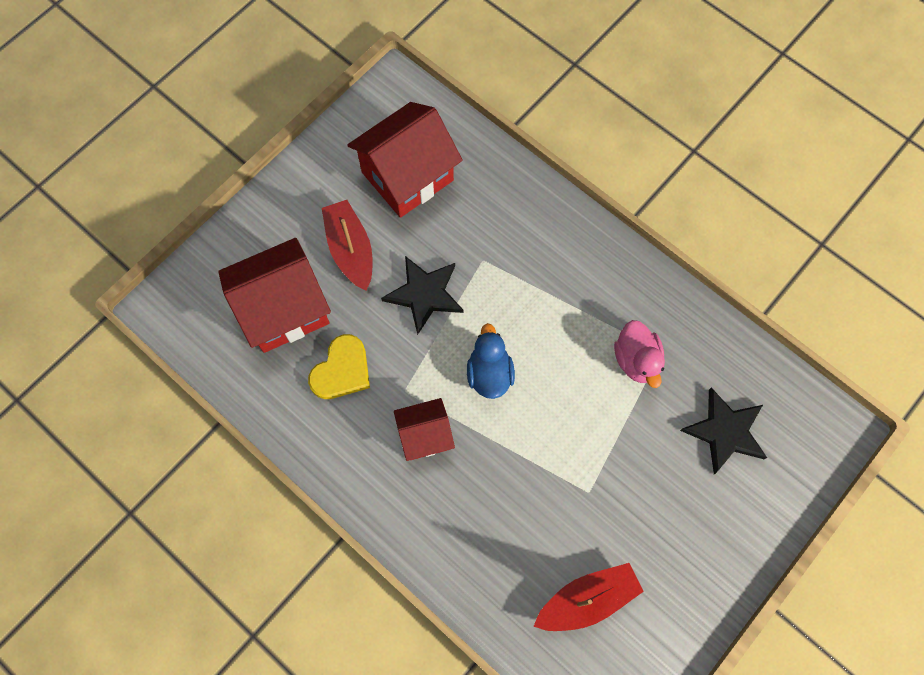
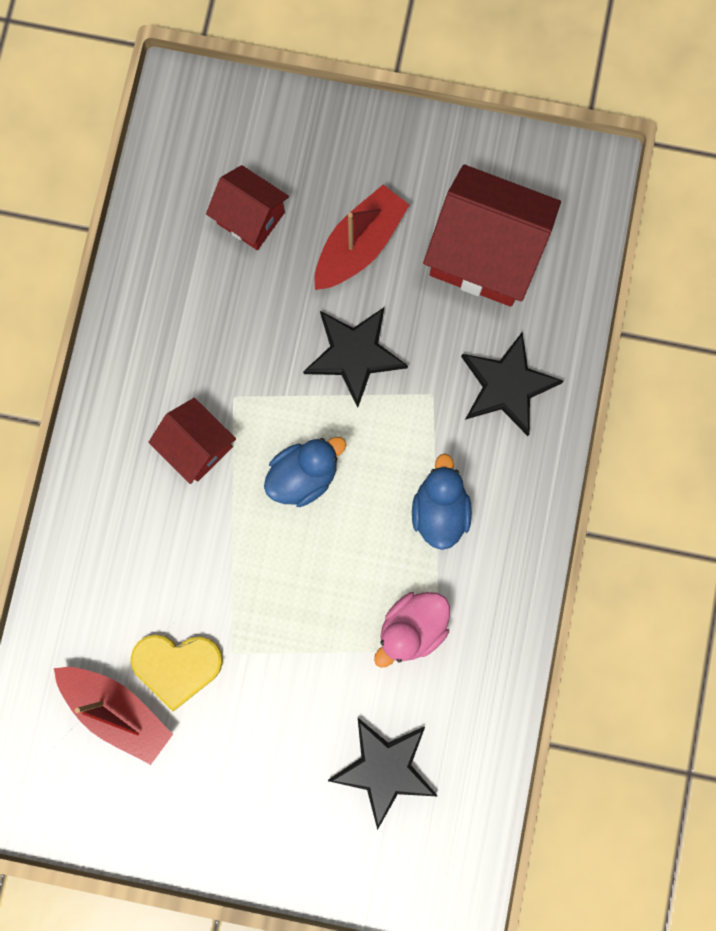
camera: 60 degrees right, 10 degrees up
(283, 309) = (250, 218): red house -> red house, size x0.57
(342, 370) = (218, 318): yellow heart -> yellow heart (177, 666)
(505, 211) = (507, 385): none -> black star
(565, 299) = (439, 510): none -> blue duck

